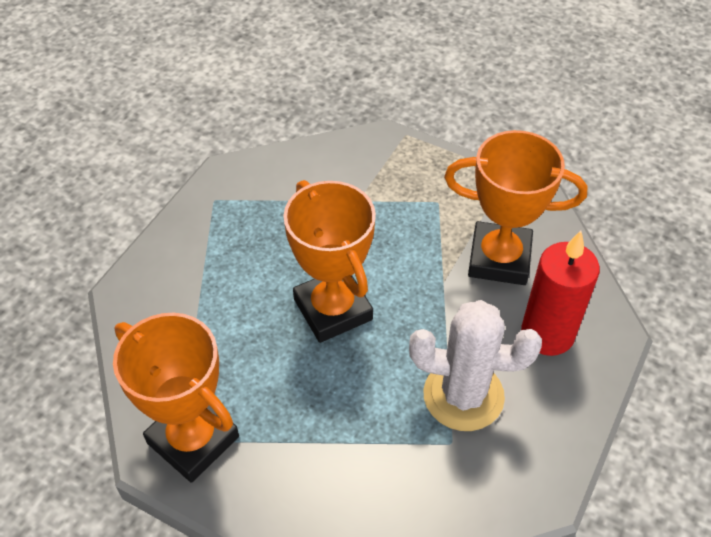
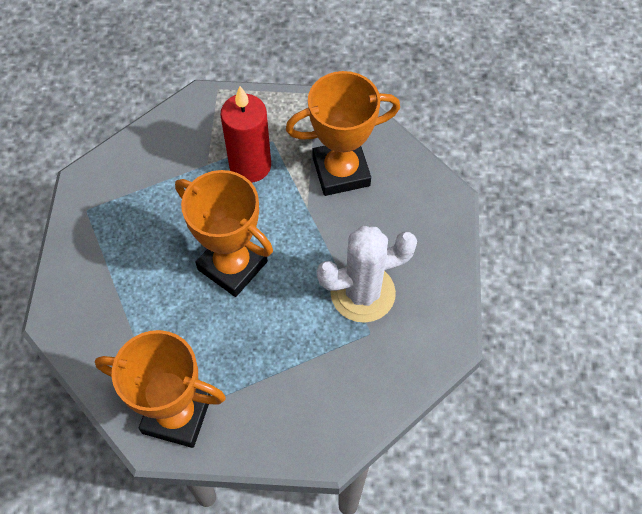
camera: 25 degrees left, 10 degrees up
(547, 334) = (402, 219): red candle -> red candle (250, 165)

